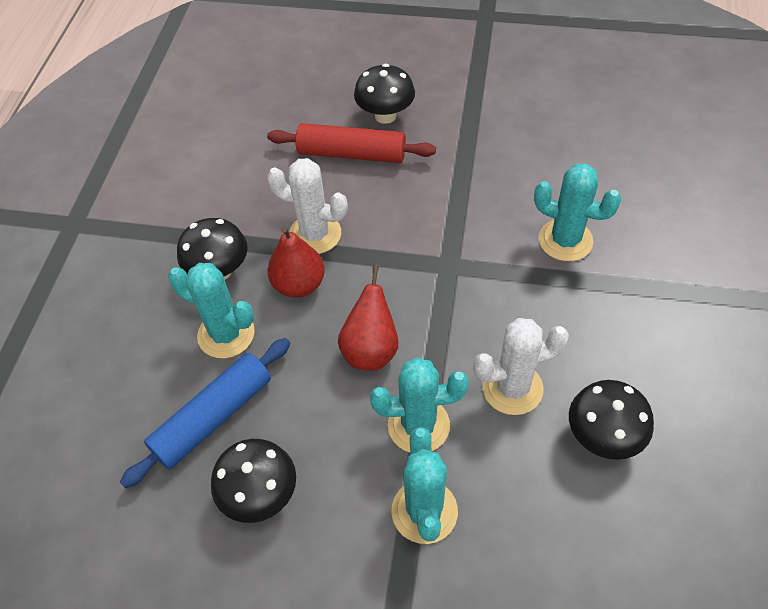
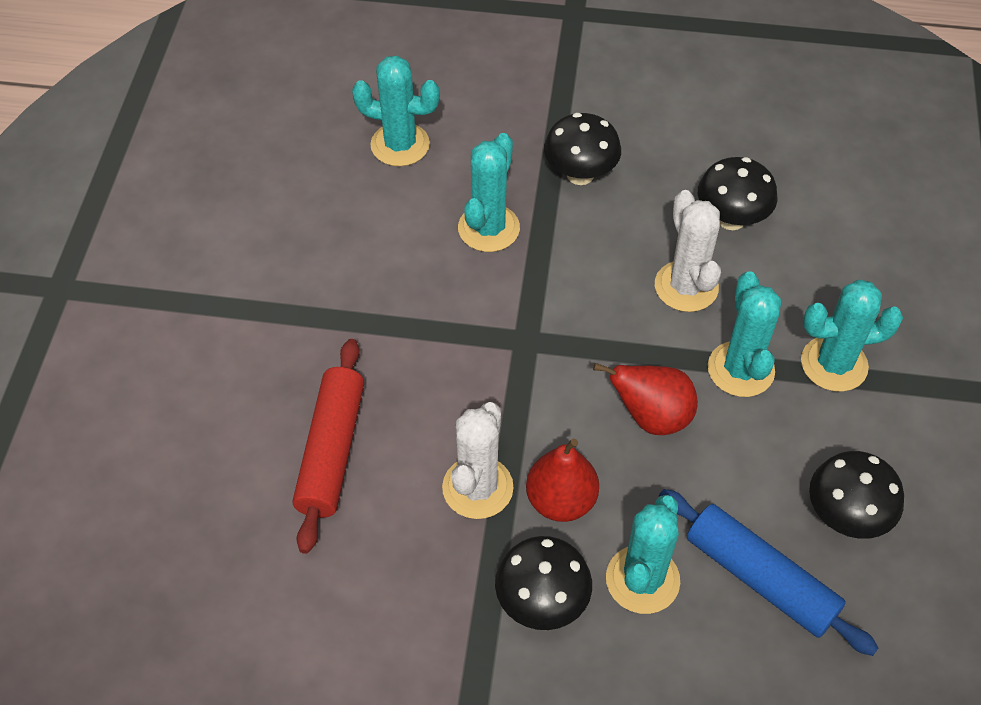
camera: 95 degrees left, 0 degrees up
(385, 115) = (259, 411): black mushroom -> black mushroom (580, 174)
(651, 180) = (400, 145): none -> turquoise cactus

